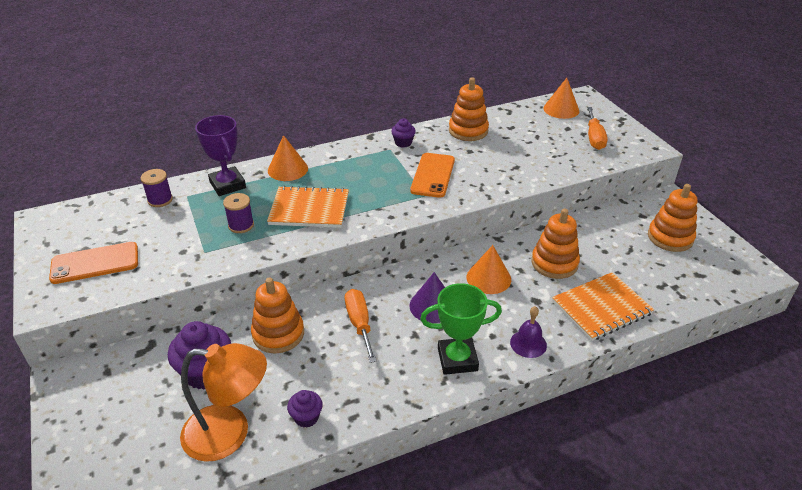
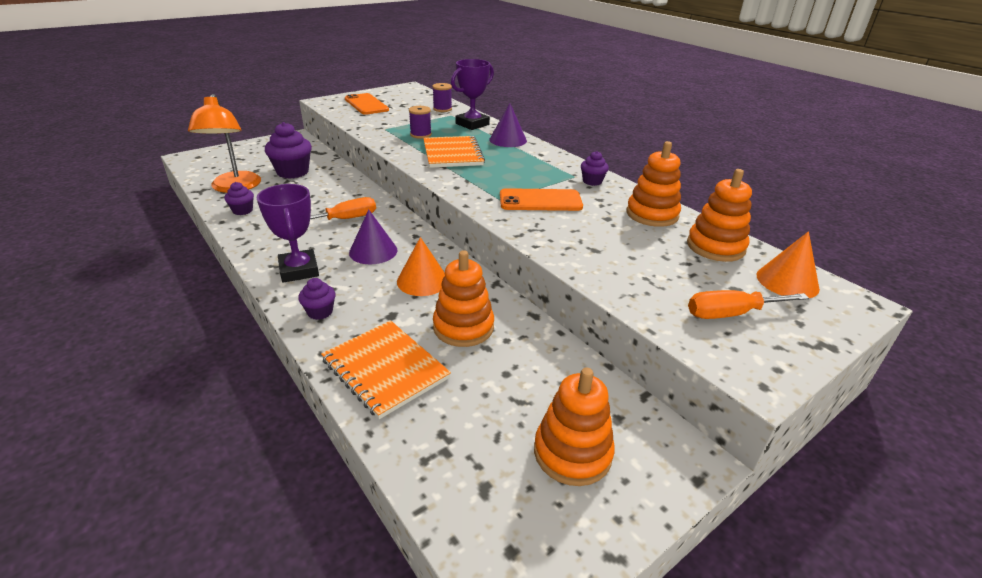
camera: 75 degrees right, 5 degrees down
(278, 334) = (332, 189): orange stacking toy -> orange stacking toy (715, 247)
(287, 169) = (508, 140): orange cone -> purple cone
(457, 359) = (299, 270): green trophy -> purple trophy
(528, 343) = (320, 312): purple bell -> purple cupcake

